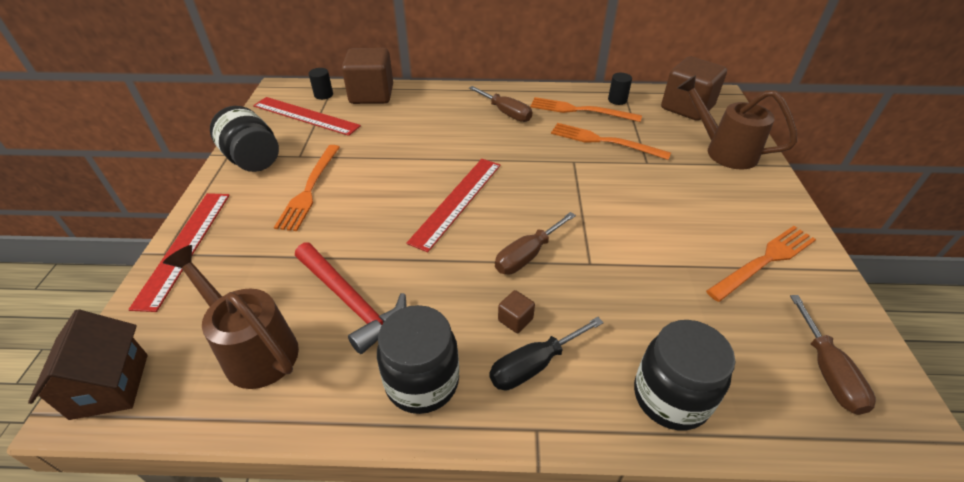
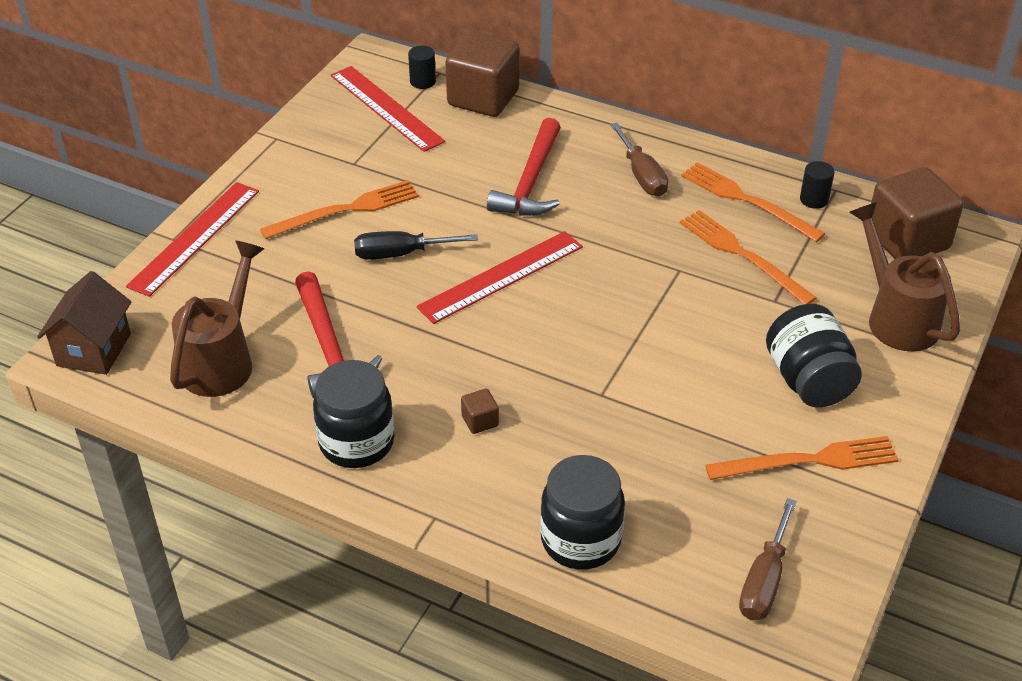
camera: 25 degrees right, 0 degrees up
(253, 159) = (300, 153): black jar -> black jar (808, 380)
(254, 348) = (222, 360): brown watering can -> brown watering can turned 45 degrees clockwise
(310, 189) = (346, 210): orange fork -> orange fork turned 150 degrees counterclockwise
(436, 135) = (530, 182): none -> red hammer
(527, 255) = (538, 363): brown screwdriver -> none
(534, 365) = (469, 467): black screwdriver -> black screwdriver (400, 254)

